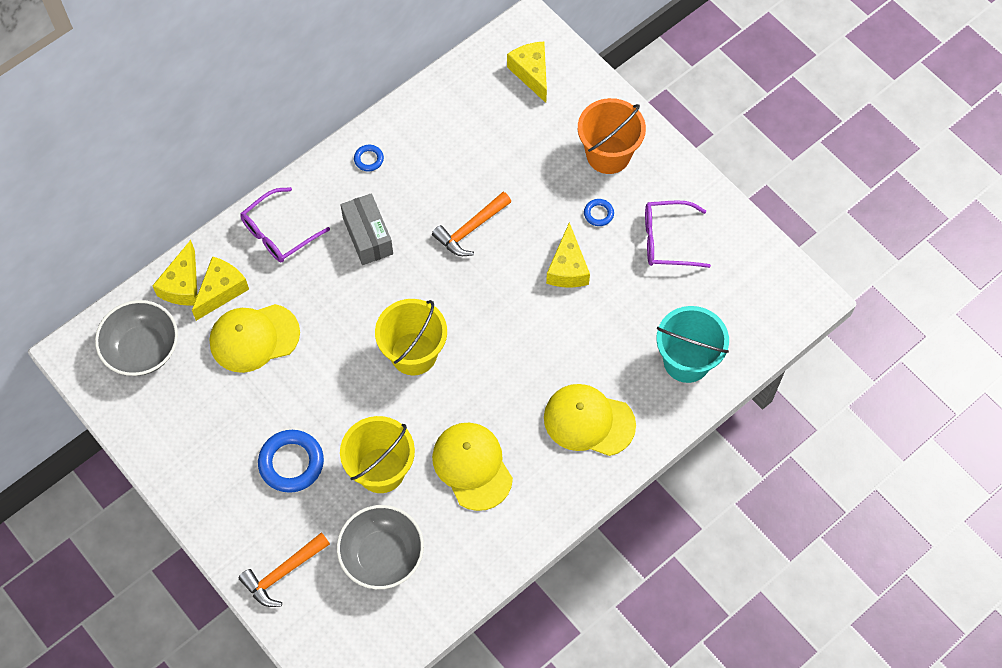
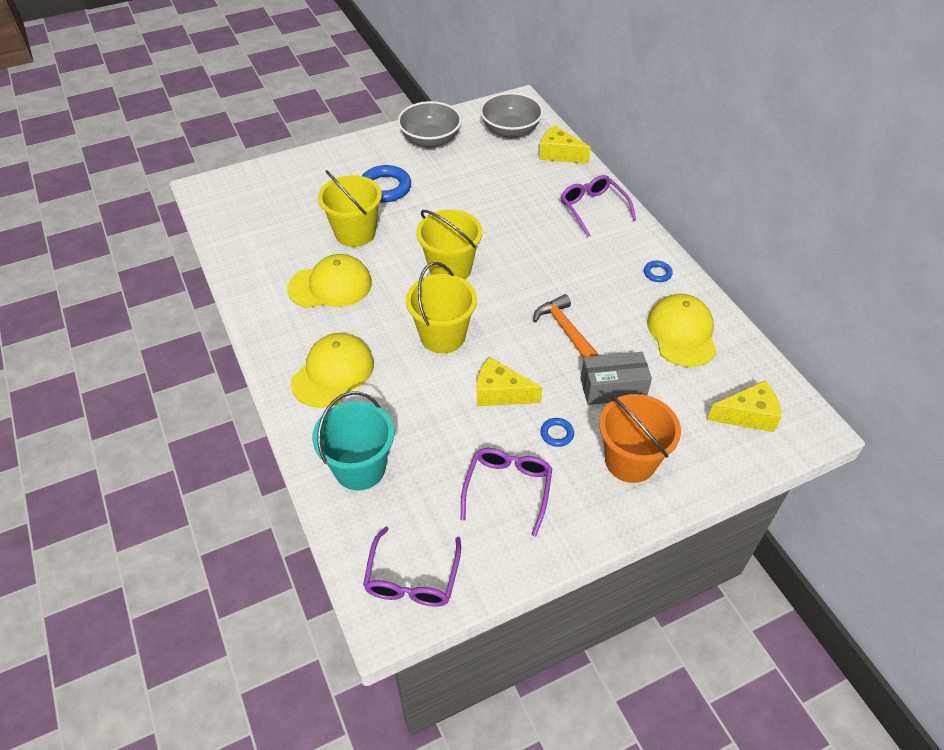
camera: 105 degrees right, 15 degrees down
(221, 291) = (547, 172): yellow cheese -> none
(254, 338) = (499, 183): yellow cap -> yellow cap (682, 333)
(283, 573) = (302, 172): orange hammer -> none
(368, 236) = (575, 260): grey box -> grey box (612, 388)
(382, 555) = (285, 222): grey bowl -> grey bowl (430, 140)
(512, 335) = (442, 336): none -> yellow bucket
(771, 289) = (412, 578): none -> purple glasses

